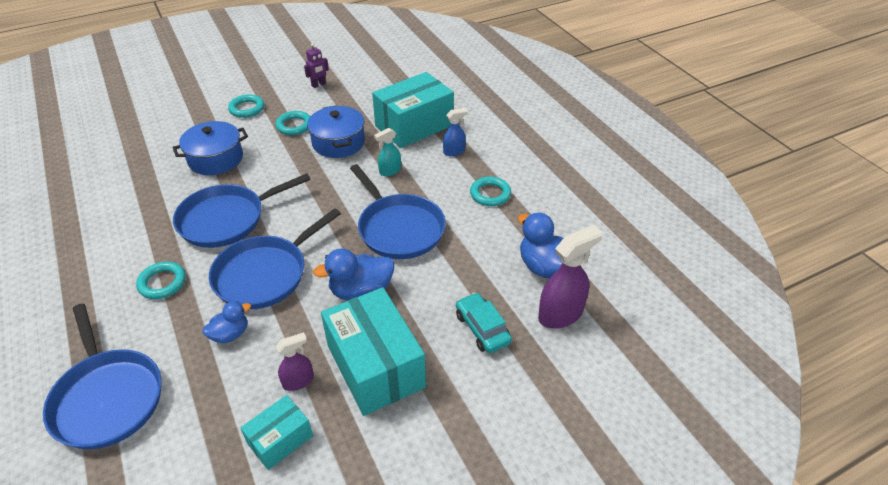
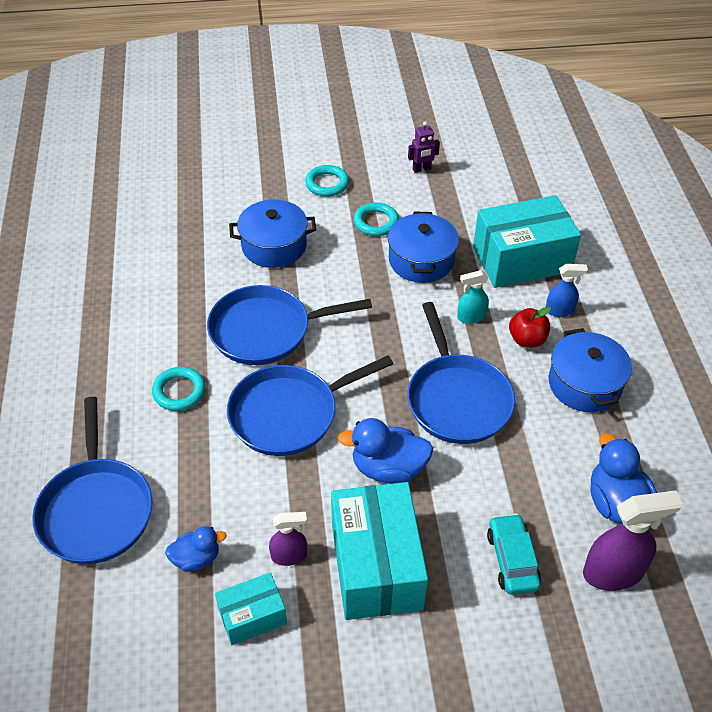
camera: 20 degrees right, 5 degrees up
(230, 334) = (233, 476): blue duck -> blue duck (196, 558)
(437, 176) = (527, 340): none -> red apple
(490, 194) = (584, 384): turquoise ring -> blue pot

